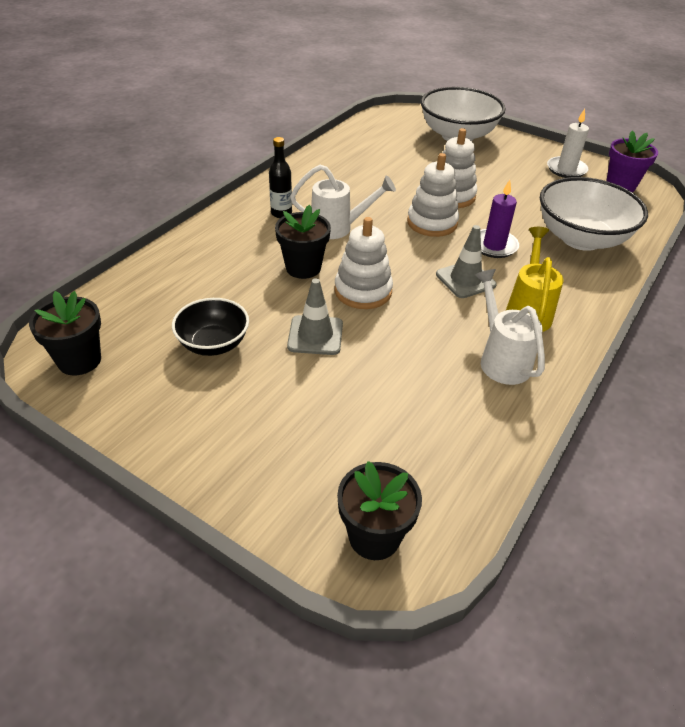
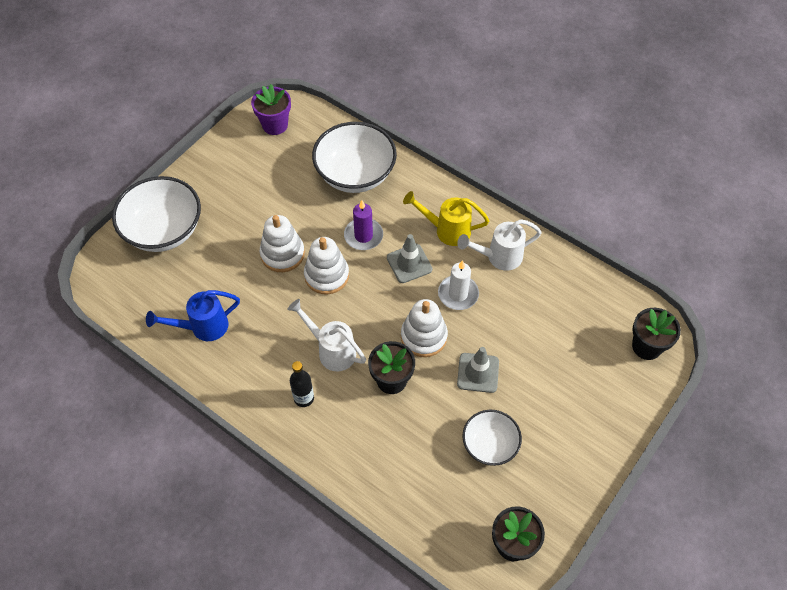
camera: 85 degrees left, 15 degrees up
(213, 344) = (489, 445): black bowl -> white bowl
(338, 228) = (331, 350): white watering can -> white watering can turned 60 degrees counterclockwise
(356, 159) = (202, 327): none -> blue watering can
(566, 169) = (243, 156): white candle -> white candle (458, 294)

